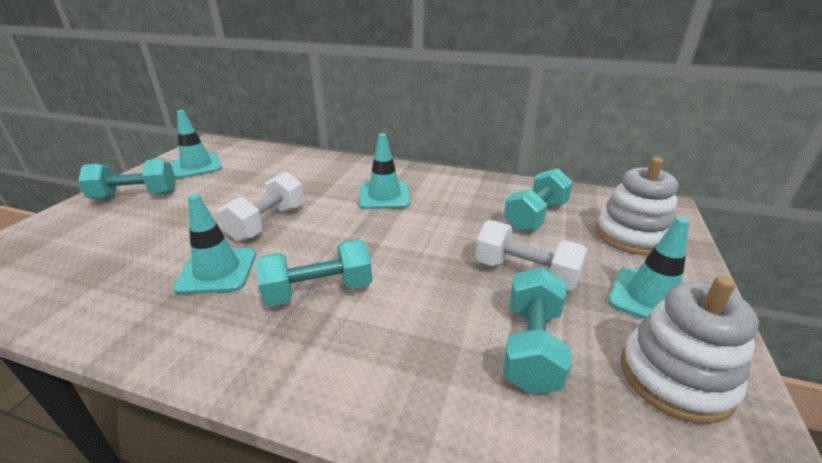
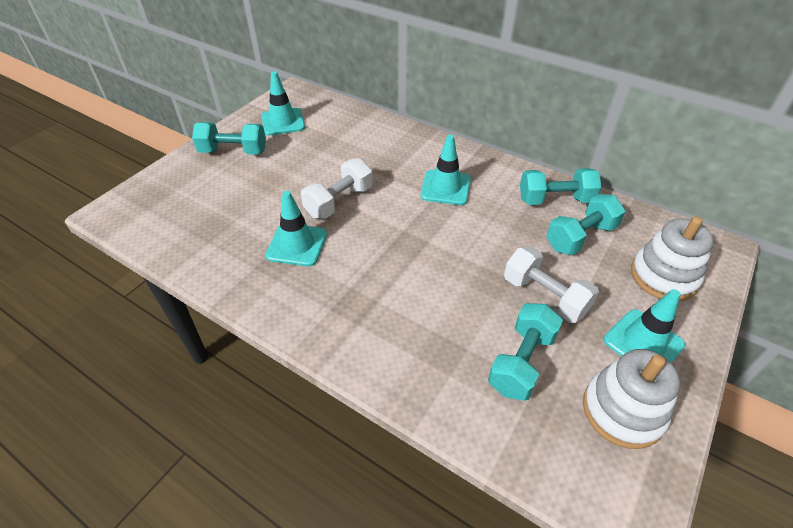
camera: 15 degrees right, 15 degrees up
(318, 291) = (371, 279): turquoise dumbbell -> turquoise dumbbell (555, 200)

